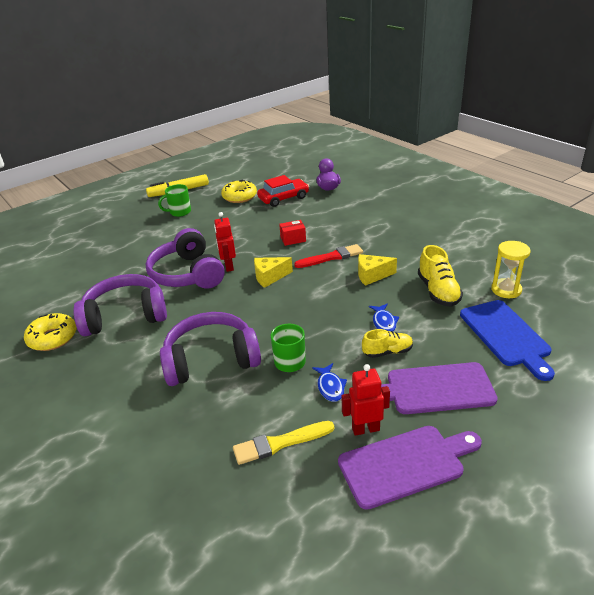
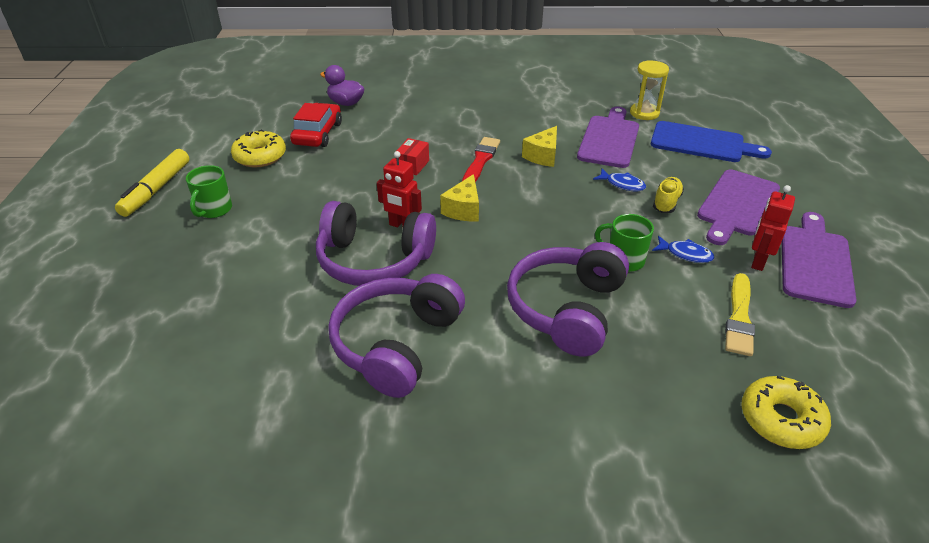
camera: 55 degrees left, 5 degrees up
(53, 338) = (360, 433): yellow donut -> yellow donut (781, 419)
(438, 291) = (609, 139): yellow shoe -> purple cutting board

